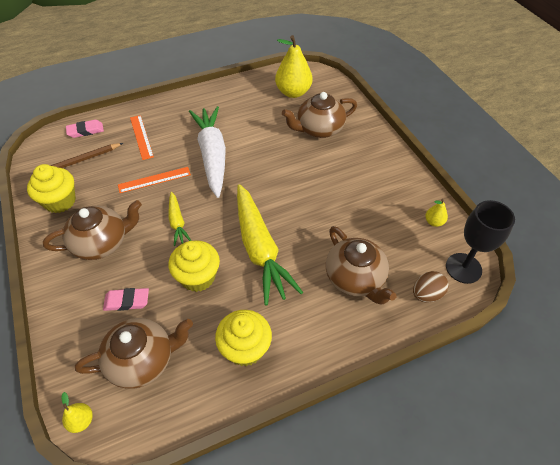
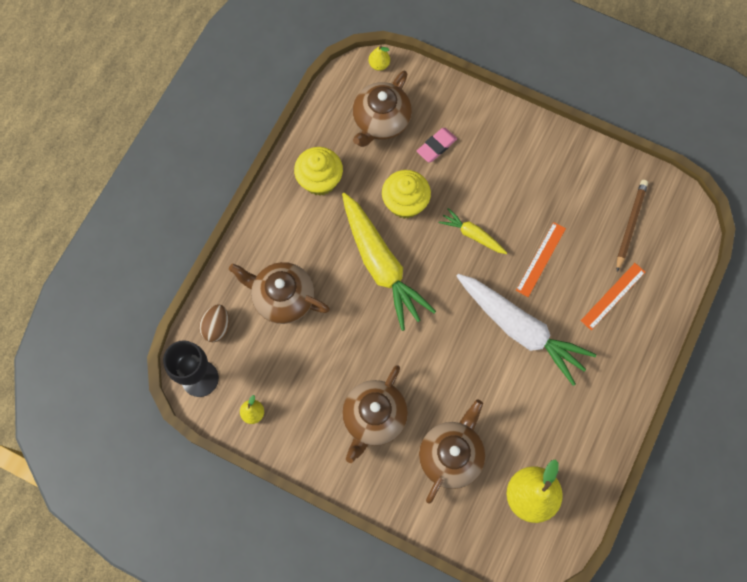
camera: 140 degrees right, 20 degrees up
(60, 201) = (591, 175): yellow cupcake -> none
(85, 131) = (673, 259): pink eraser -> none
(102, 243) = (510, 171): brown teapot -> brown teapot (374, 418)
(141, 137) = (613, 296): orange ruler -> orange ruler turned 75 degrees counterclockwise
(260, 248) = (381, 265): yellow carrot -> yellow carrot turned 150 degrees counterclockwise

